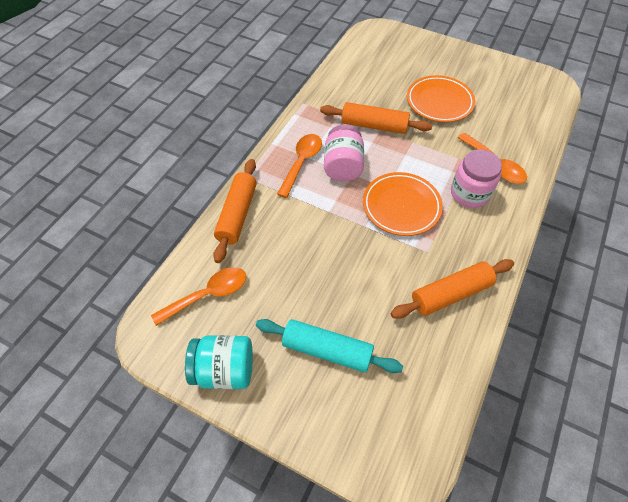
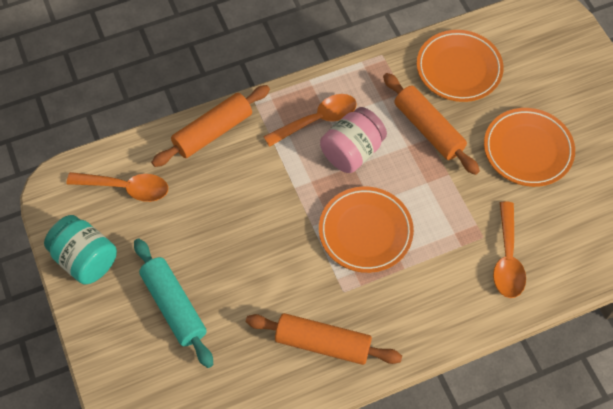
camera: 40 degrees right, 5 degrees up
(356, 84) = (459, 69): none -> orange plate
(469, 194) = (446, 268): pink jar -> none

